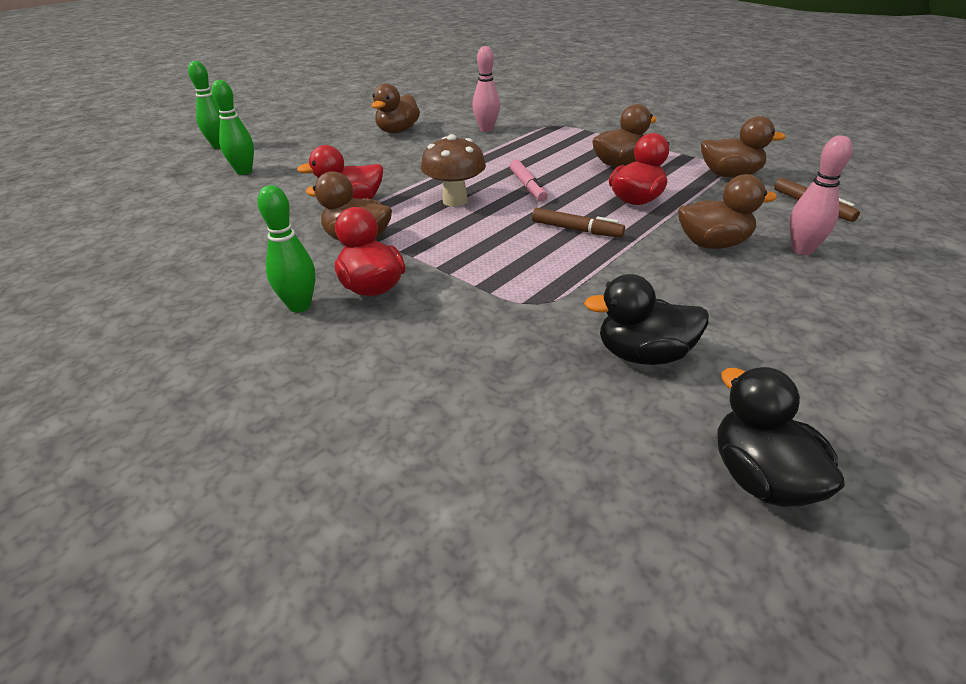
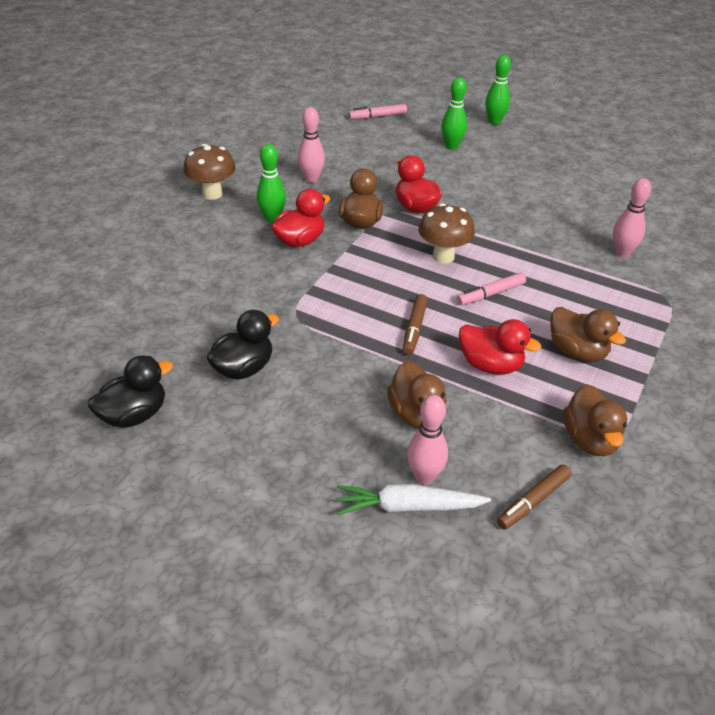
camera: 75 degrees right, 5 degrees up
(121, 204) = (378, 116): none -> pink marker
(179, 362) = (212, 194): none -> brown mushroom
(225, 265) = (311, 179): none -> pink bowling pin
(397, 131) = (582, 200): brown duck -> none
(643, 355) = (243, 368): black duck -> black duck turned 60 degrees clockwise
(847, 263) = (408, 507): none -> white carrot

